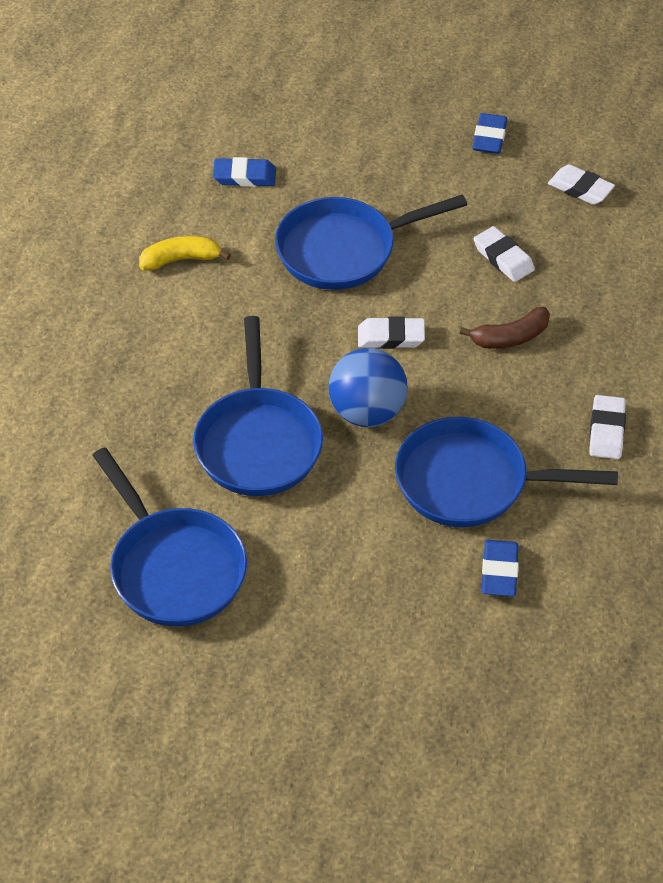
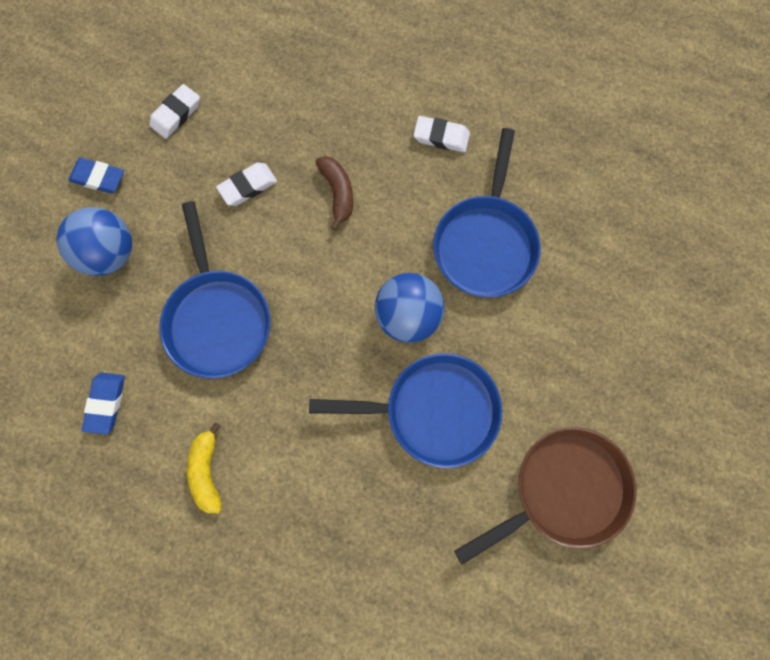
camera: 85 degrees left, 25 degrees up
(174, 568) = (563, 490): blue pan -> brown pan
(391, 337) = (326, 288): white eraser -> none
(405, 158) = (110, 253): none -> blue ball
(499, 571) = (572, 233): blue eraser -> none

